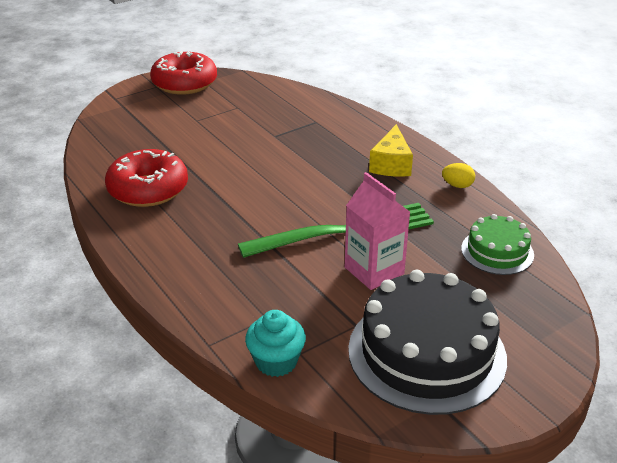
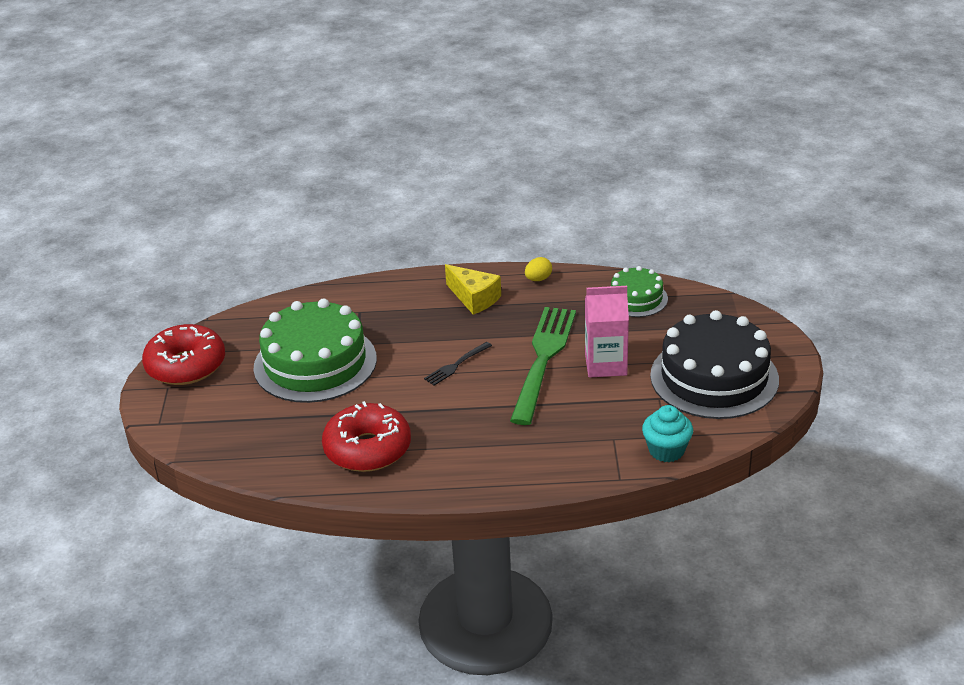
camera: 55 degrees left, 0 degrees up
(234, 128) = (315, 363): none -> green cake
(292, 189) = (456, 365): none -> black fork

